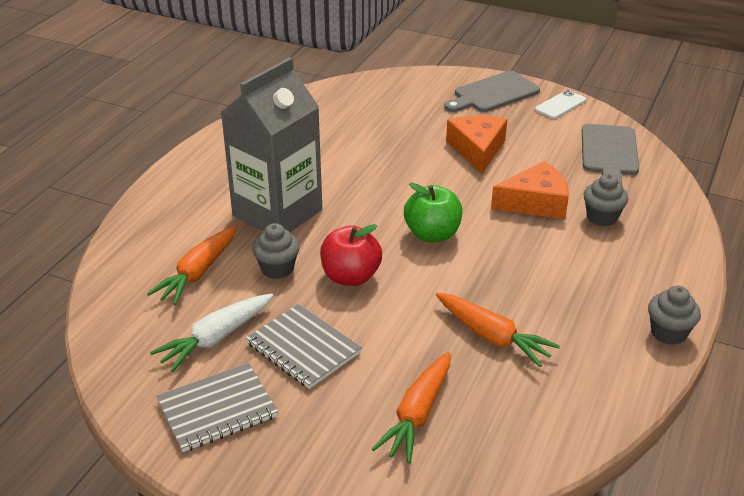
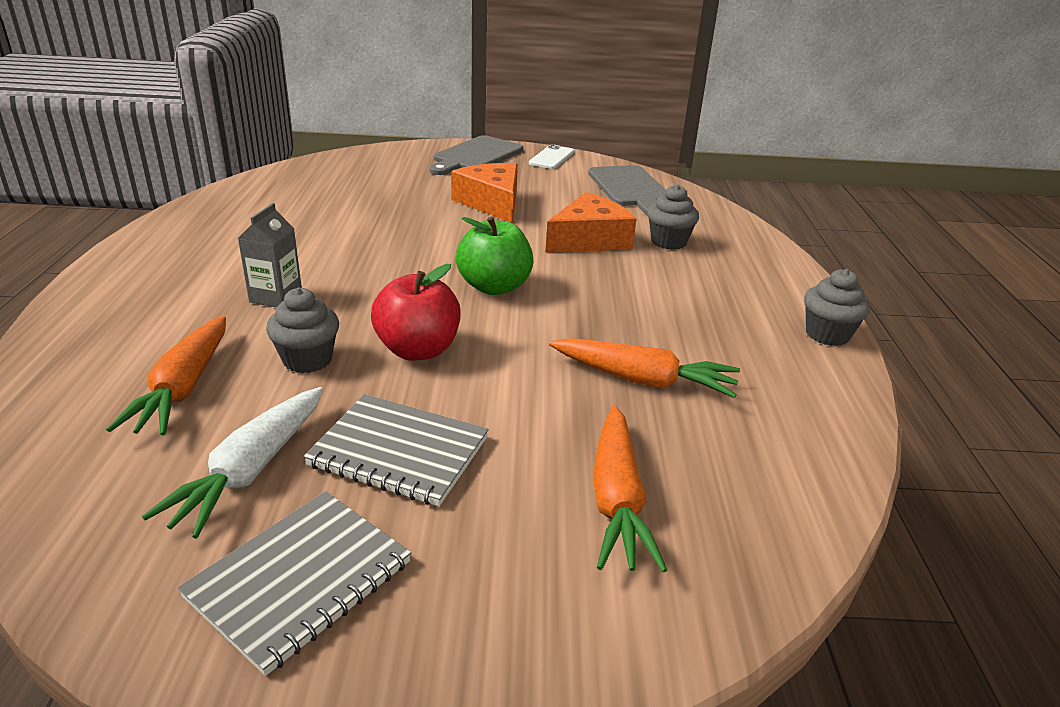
camera: 25 degrees left, 5 degrees down
(277, 213) = (276, 297): grey carton -> grey carton, size x0.42

